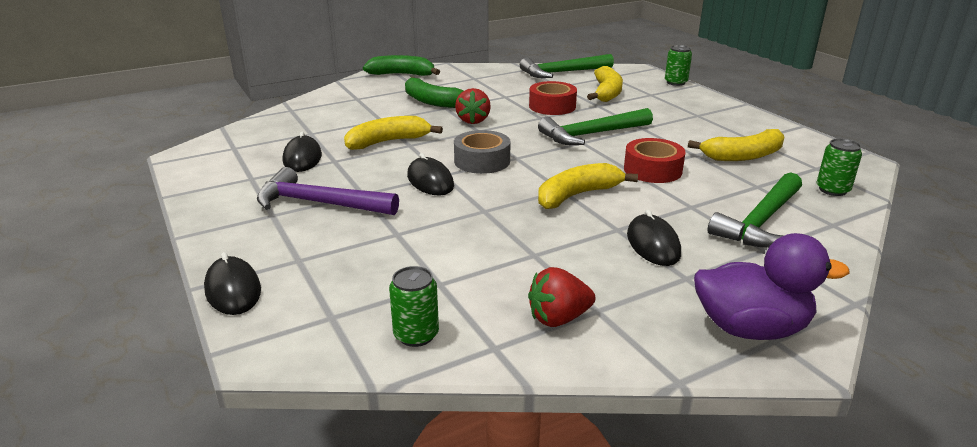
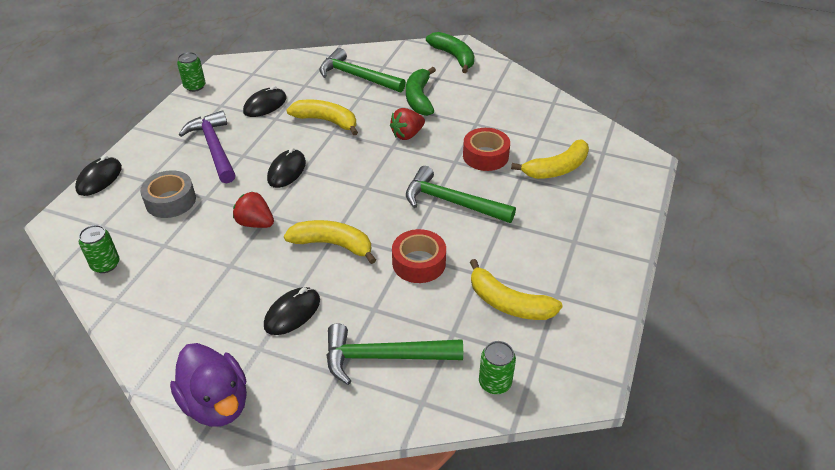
camera: 50 degrees right, 15 degrees up
(482, 161) = (341, 175): grey tape -> grey tape (170, 201)
(558, 318) = (163, 311): red strawberry -> red strawberry (255, 223)
(563, 73) = (572, 124): green hammer -> green hammer (357, 77)
(675, 82) = (643, 195): green can -> green can (195, 86)

